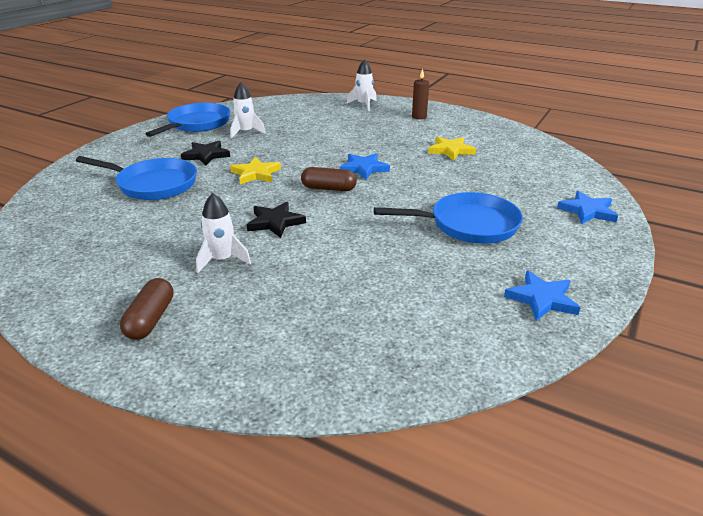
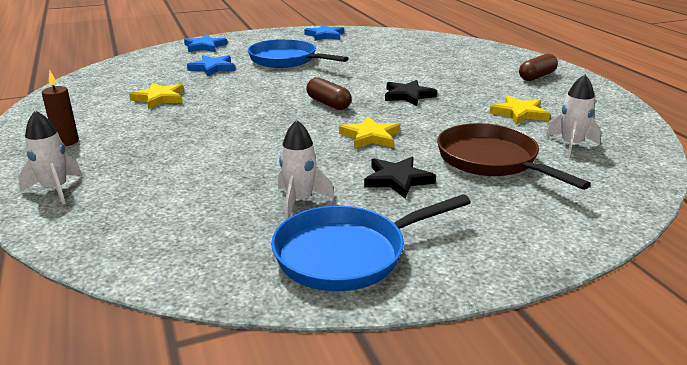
camera: 140 degrees left, 5 degrees down
(149, 239) = (519, 113): none -> yellow star
(153, 184) = (491, 160): blue pan -> brown pan
(222, 260) = (471, 87): white rocket -> white rocket (571, 145)
(364, 168) = (266, 109): blue star -> blue star (212, 68)

